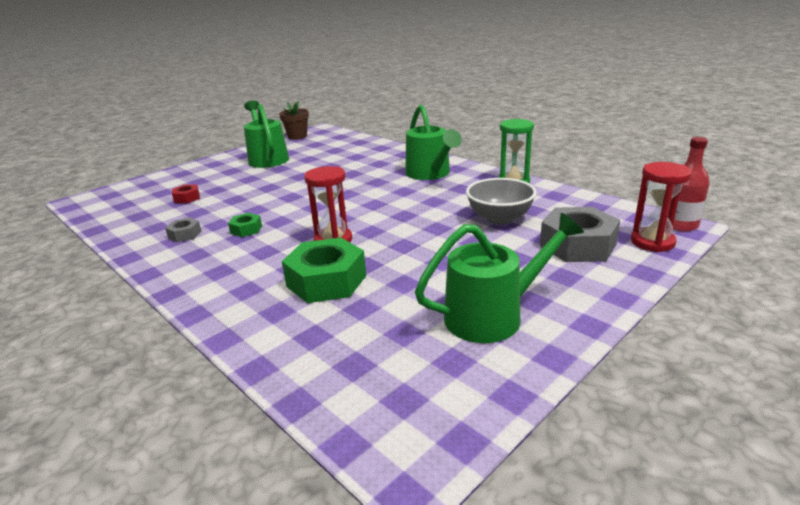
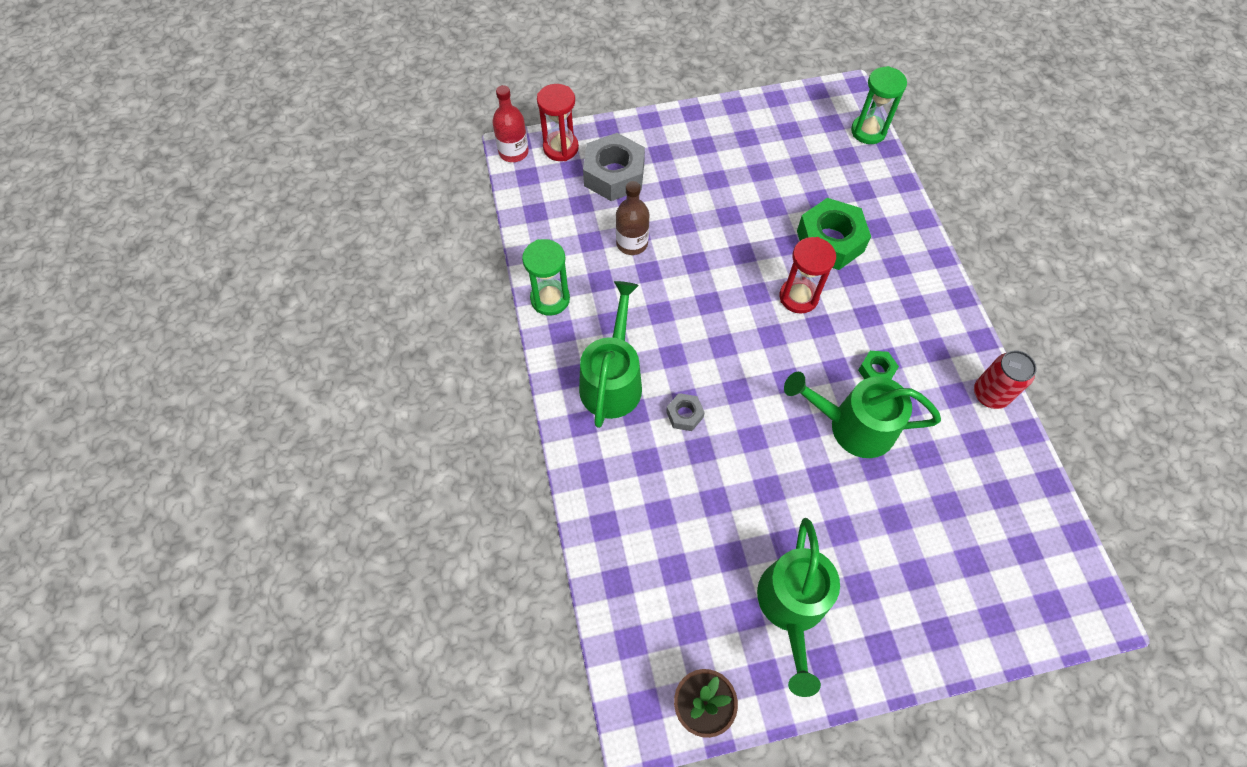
camera: 150 degrees left, 35 degrees up
(142, 249) = (990, 394): none -> red can
(185, 234) = (944, 401): grey nut -> grey nut (684, 415)
(187, 198) = (936, 512): red nut -> none
(340, 412) = (868, 131): none -> green hourglass
(493, 315) = (739, 147): green watering can -> green watering can (852, 426)
(499, 218) = (632, 243): grey bowl -> brown bottle

